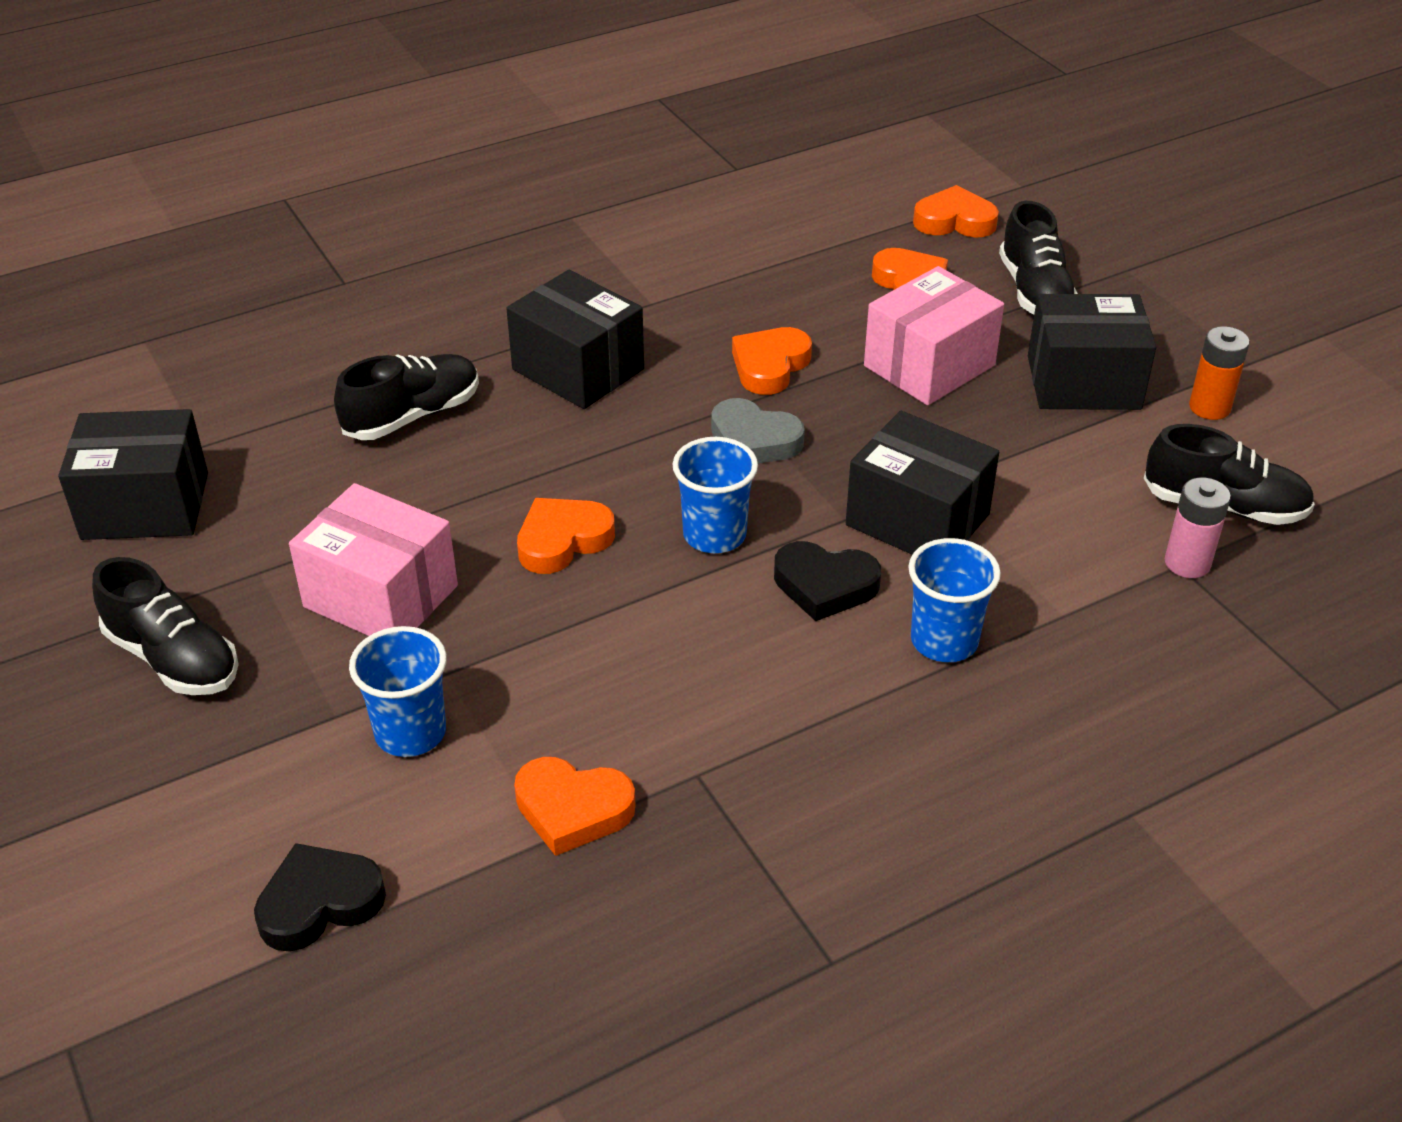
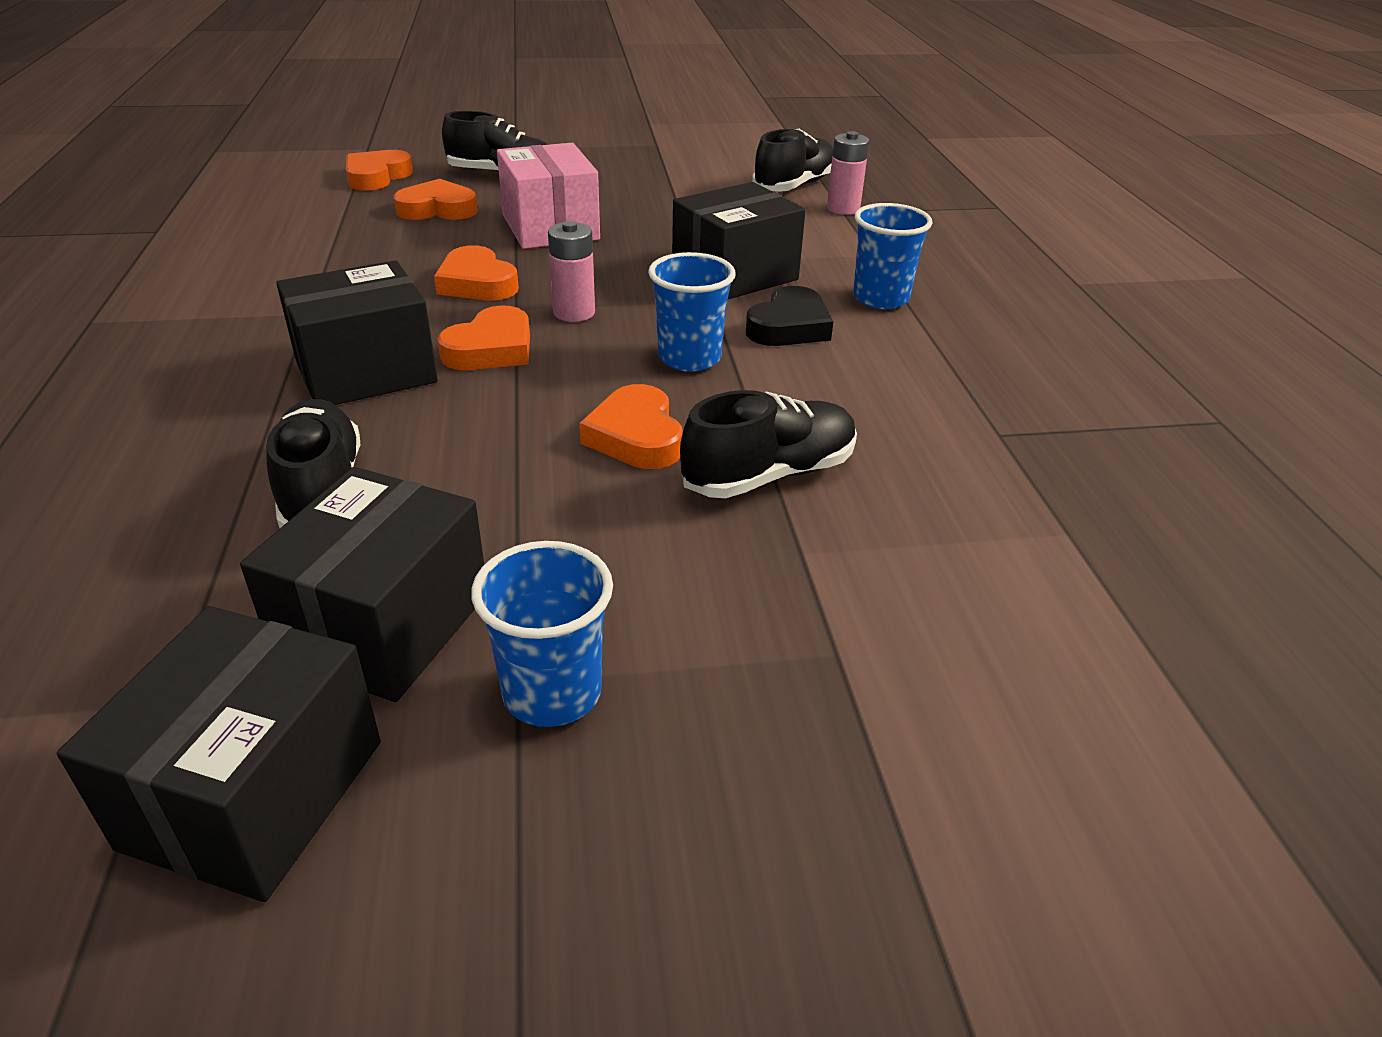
camera: 70 degrees left, 5 degrees down
(173, 659) = (649, 807): black shoe -> black shoe (769, 475)
(319, 903) = (1151, 721): black heart -> none
(381, 596) = (642, 578): pink box -> none
(410, 733) = (888, 597): blue cup -> blue cup (552, 693)
(573, 809) = (1031, 510): orange heart -> orange heart (491, 349)
(754, 440) = (574, 313): grey heart -> pink battery
(1083, 382) = (627, 188): black box -> black box (384, 625)
(1209, 407) = (691, 164): orange battery -> none

